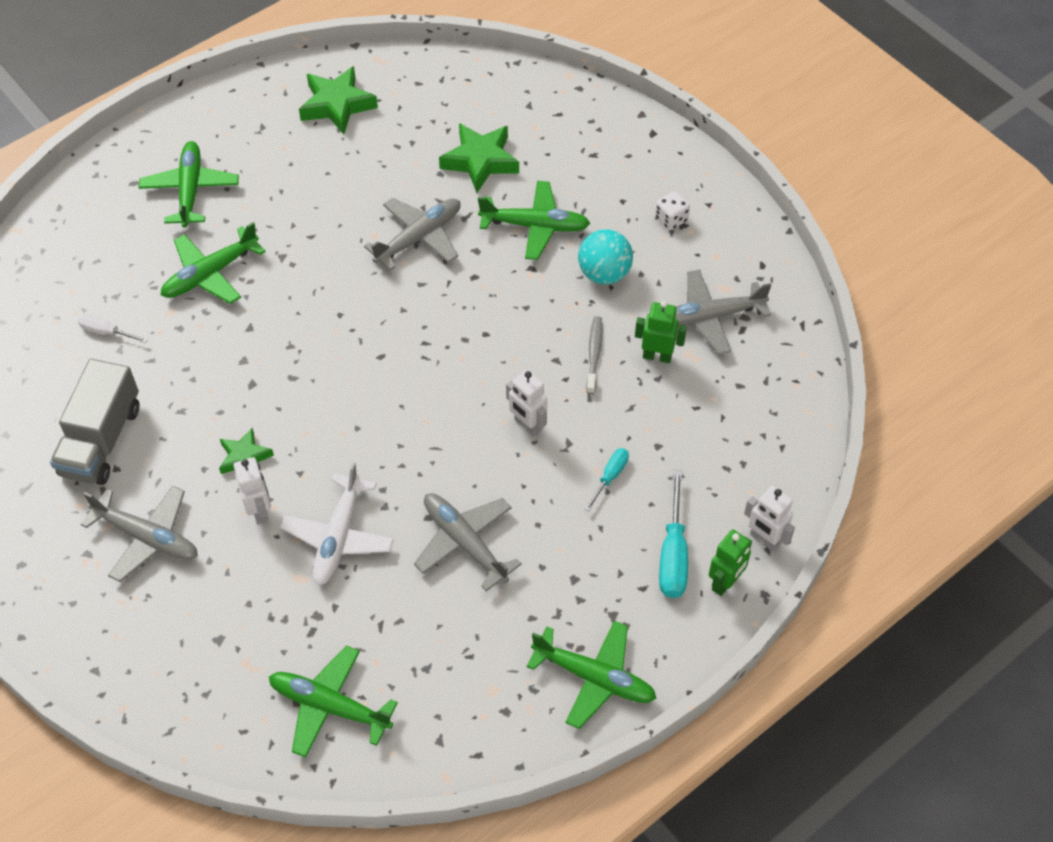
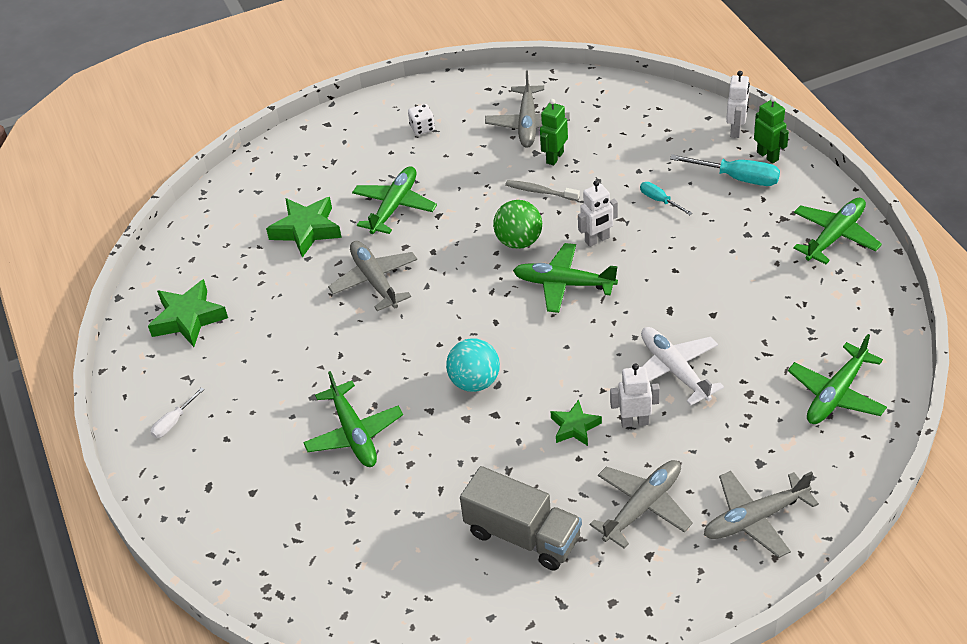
camera: 70 degrees left, 10 degrees down
(106, 332) = (393, 523): white screwdriver -> white screwdriver (173, 422)
(190, 190) = (241, 441): green plane -> green plane (564, 284)
(338, 536) = (674, 370): white plane -> white plane turned 150 degrees counterclockwise
(465, 543) = (700, 292): grey plane -> grey plane (755, 519)
(507, 351) = (519, 241): none -> green ball
(604, 273) = (461, 174): turquoise ball -> turquoise ball (475, 382)
(764, 540) = (736, 130): white robot -> white robot turned 45 degrees counterclockwise

